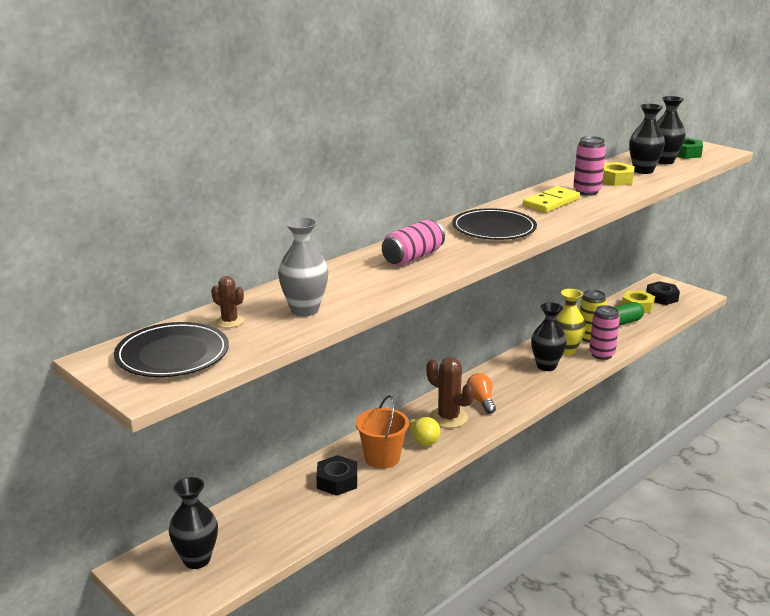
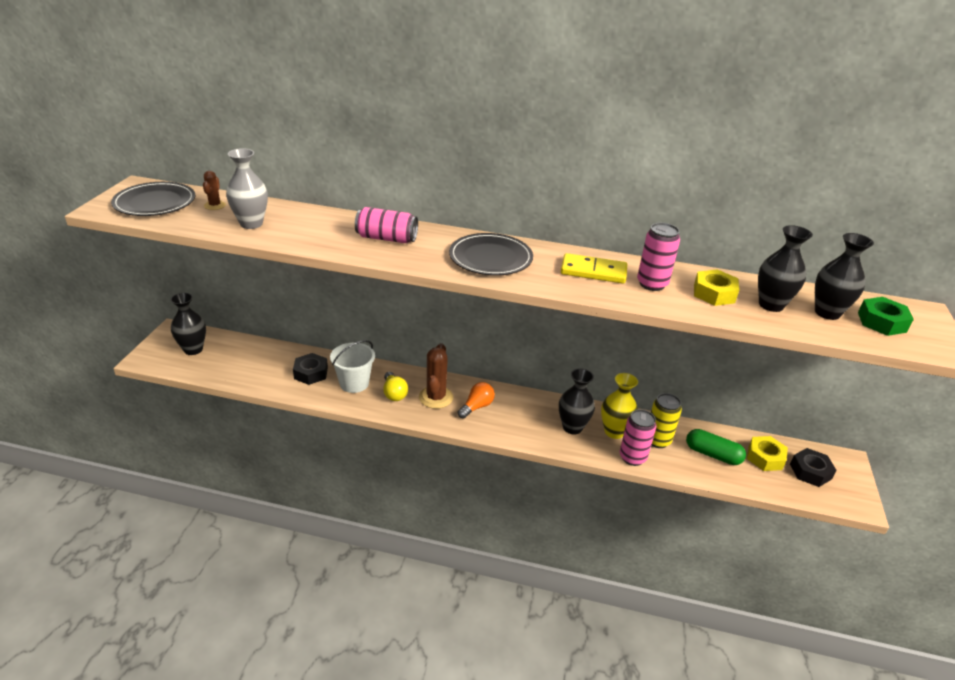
camera: 55 degrees right, 10 degrees up
(382, 458) = (354, 383): orange bucket -> white bucket
(421, 439) = (394, 393): yellow light bulb -> yellow light bulb turned 45 degrees counterclockwise

